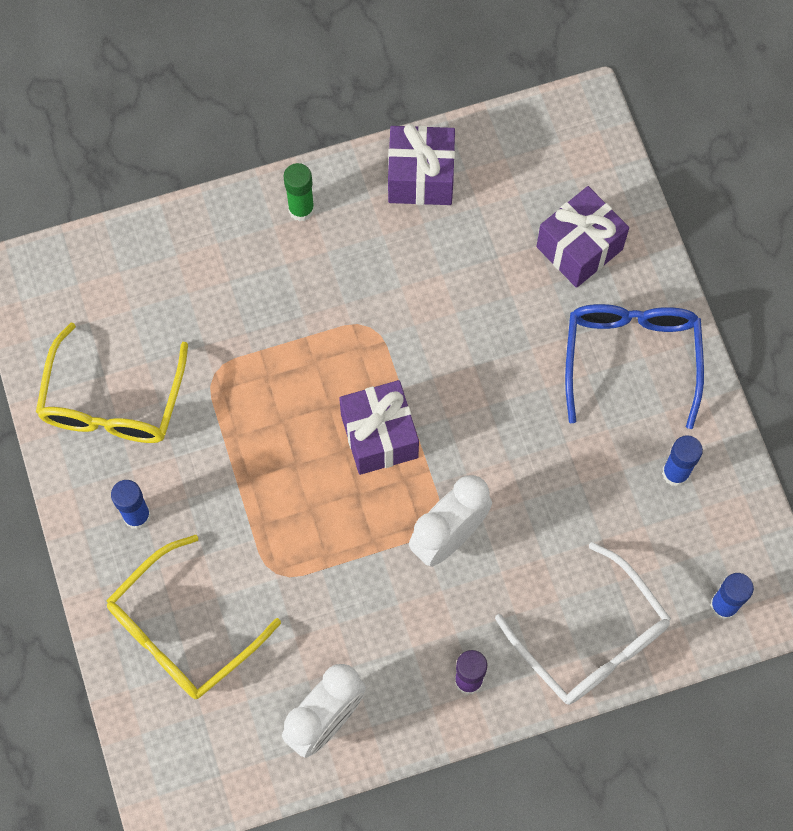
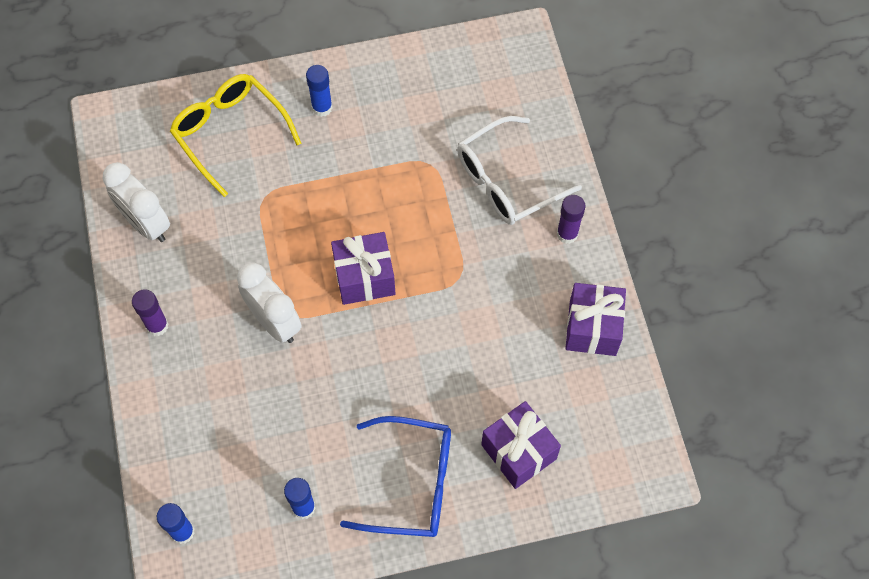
camera: 95 degrees right, 5 degrees down
(113, 402) = (414, 95): yellow glasses -> none
(301, 209) = (567, 234): green glue stick -> purple glue stick
(591, 639) = (173, 421): white glasses -> white glasses (507, 181)

